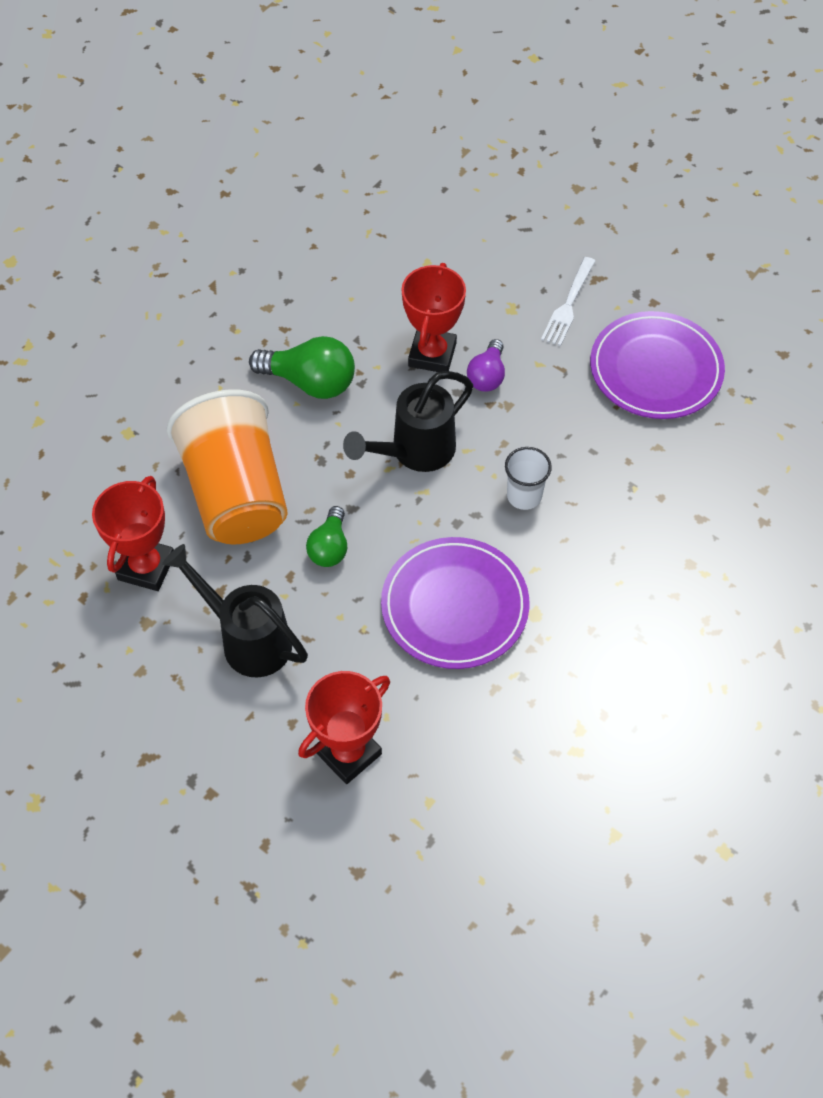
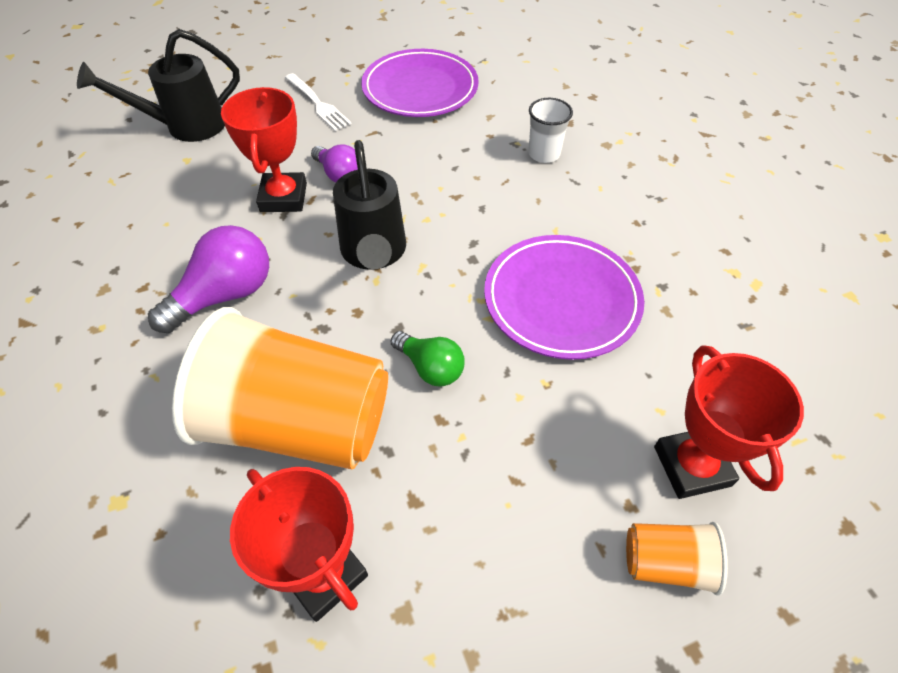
camera: 60 degrees left, 5 degrees down
(247, 638) = (495, 502): black watering can -> black watering can (185, 127)
(261, 759) = (666, 563): none -> orange cup
(310, 382) = (225, 295): green light bulb -> purple light bulb
(432, 355) = (284, 197): red trophy -> red trophy turned 45 degrees clockwise
(524, 496) = (477, 205): white cup -> white cup (544, 154)

